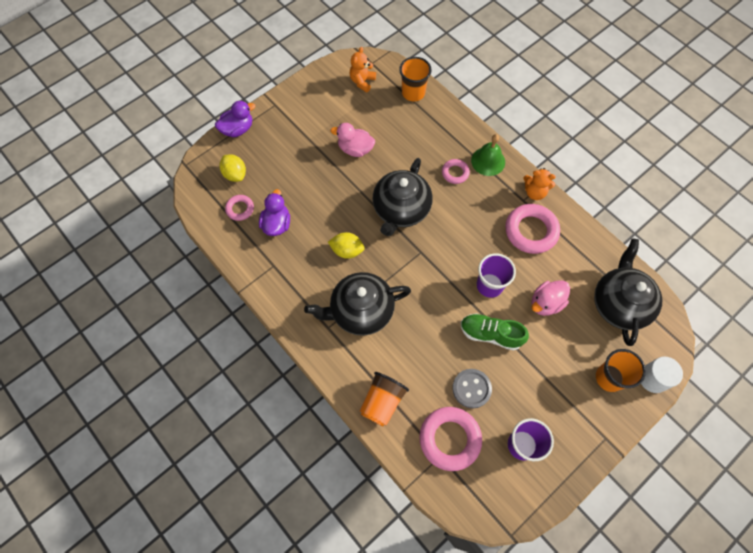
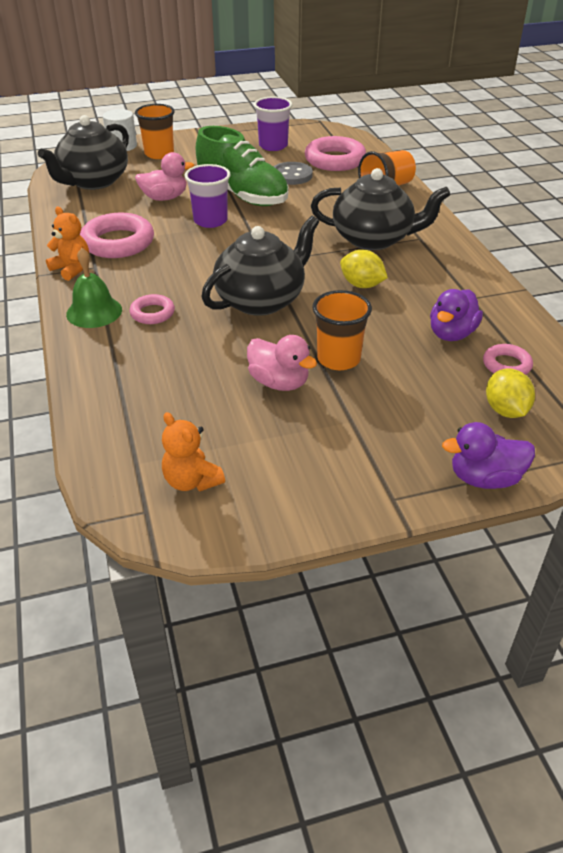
camera: 155 degrees left, 25 degrees down
(362, 81) = (191, 481): orange teddy bear -> orange teddy bear turned 90 degrees clockwise
(413, 93) = (115, 430): orange cup -> orange cup (338, 359)
(490, 334) = (242, 195): green shoe -> green shoe, size x1.53

